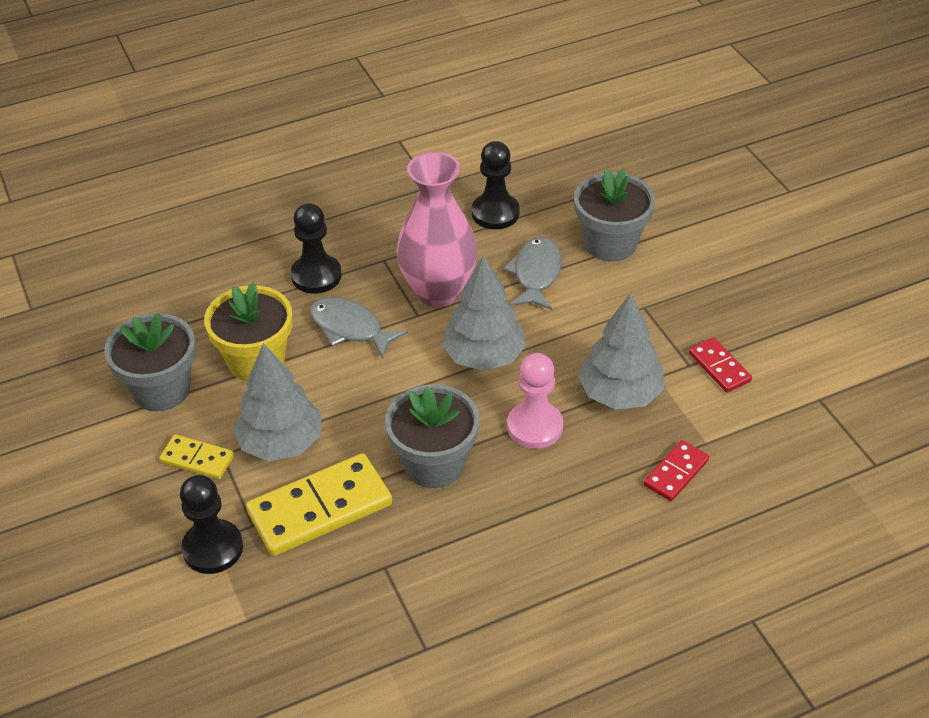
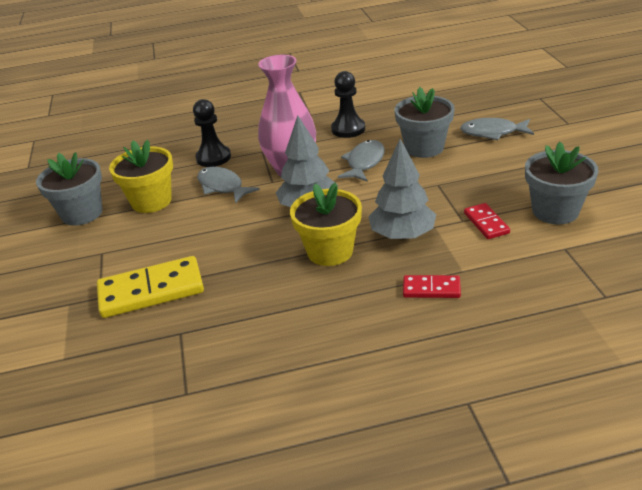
camera: 15 degrees right, 10 degrees down
(197, 459) = (83, 254): yellow domino -> none
(213, 548) = (64, 309): black pawn -> none
(281, 443) = (144, 249): grey tree -> none
(434, 464) = (246, 269): grey flower pot -> grey flower pot (555, 211)
(535, 427) = (330, 251): pink pawn -> yellow flower pot
(676, 473) = (431, 289): red domino -> red domino turned 45 degrees clockwise
(695, 212) = (492, 133): none -> grey fish

